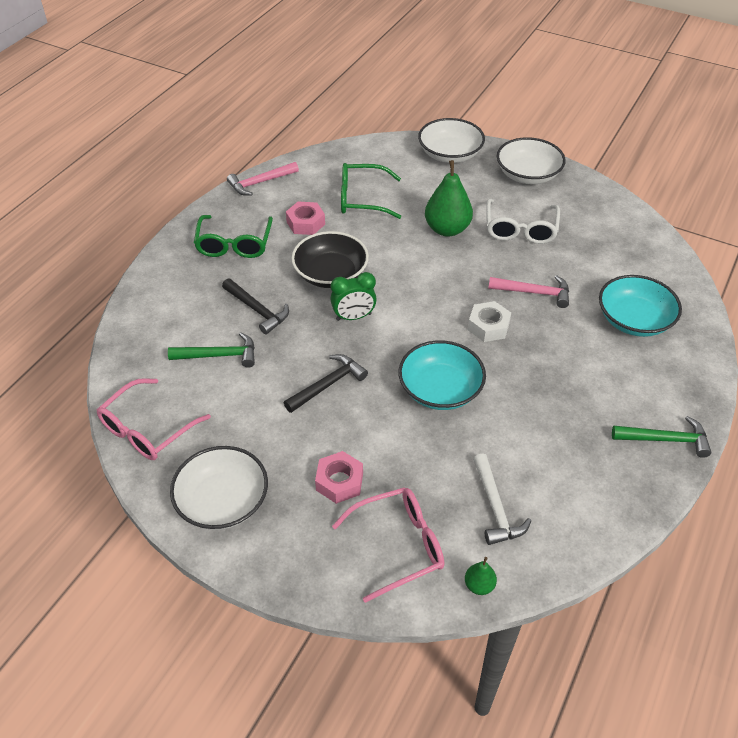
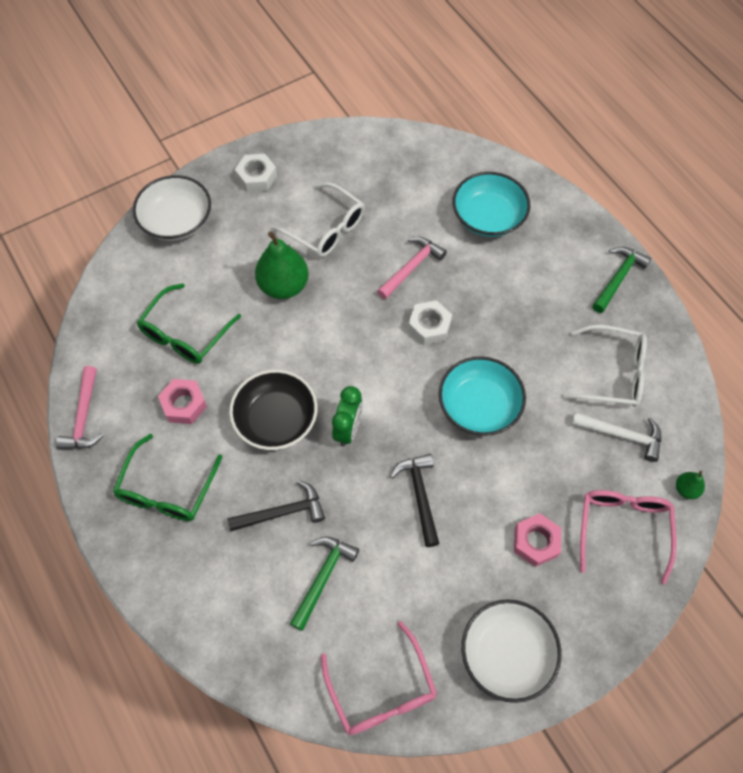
camera: 60 degrees left, 15 degrees up
(234, 244) = (167, 489): green glasses -> green glasses turned 75 degrees clockwise
(528, 175) = (256, 177): white bowl -> white nut
(556, 474) = (612, 373): none -> white glasses

